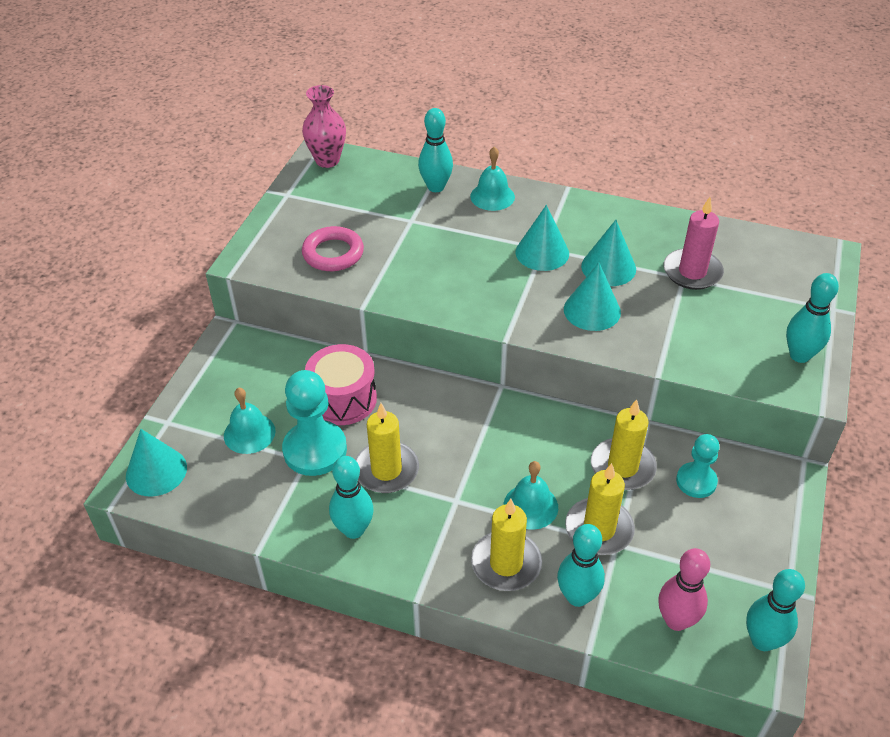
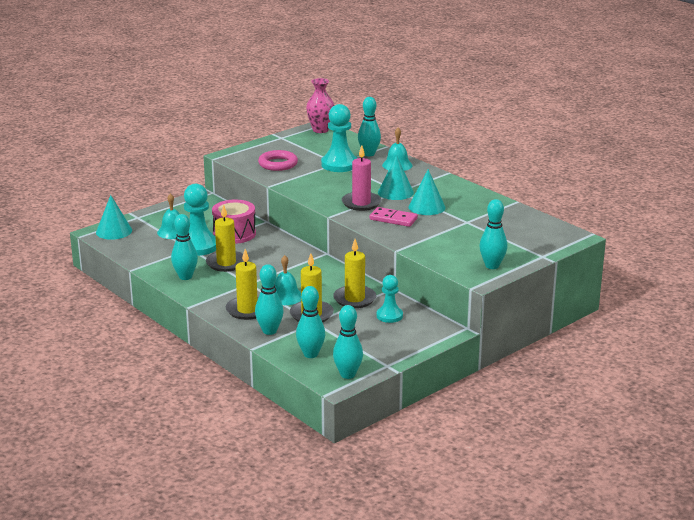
camera: 30 degrees right, 20 degrees down
(417, 223) = (339, 164): none -> turquoise pawn
(592, 310) = (393, 219): turquoise cone -> pink domino
(676, 620) = (311, 354): pink bowling pin -> turquoise bowling pin
(692, 272) = (475, 221): pink candle -> pink candle (361, 203)

